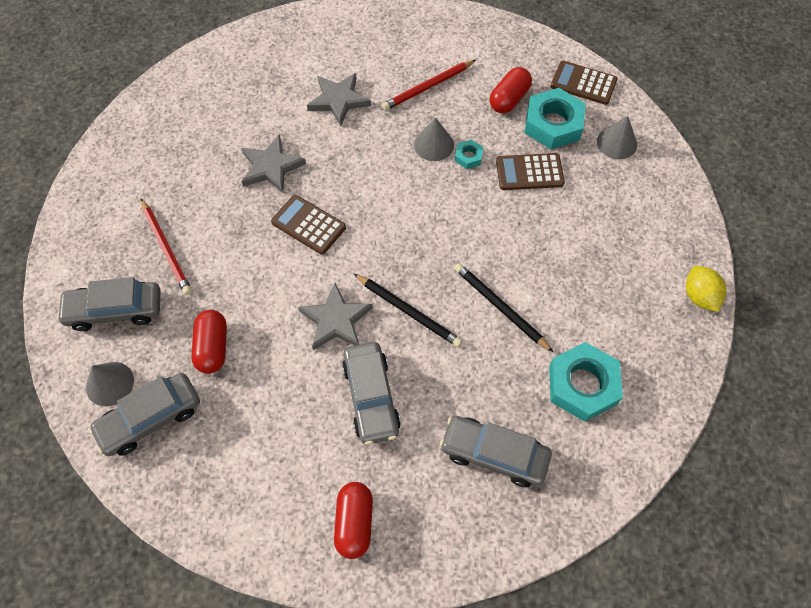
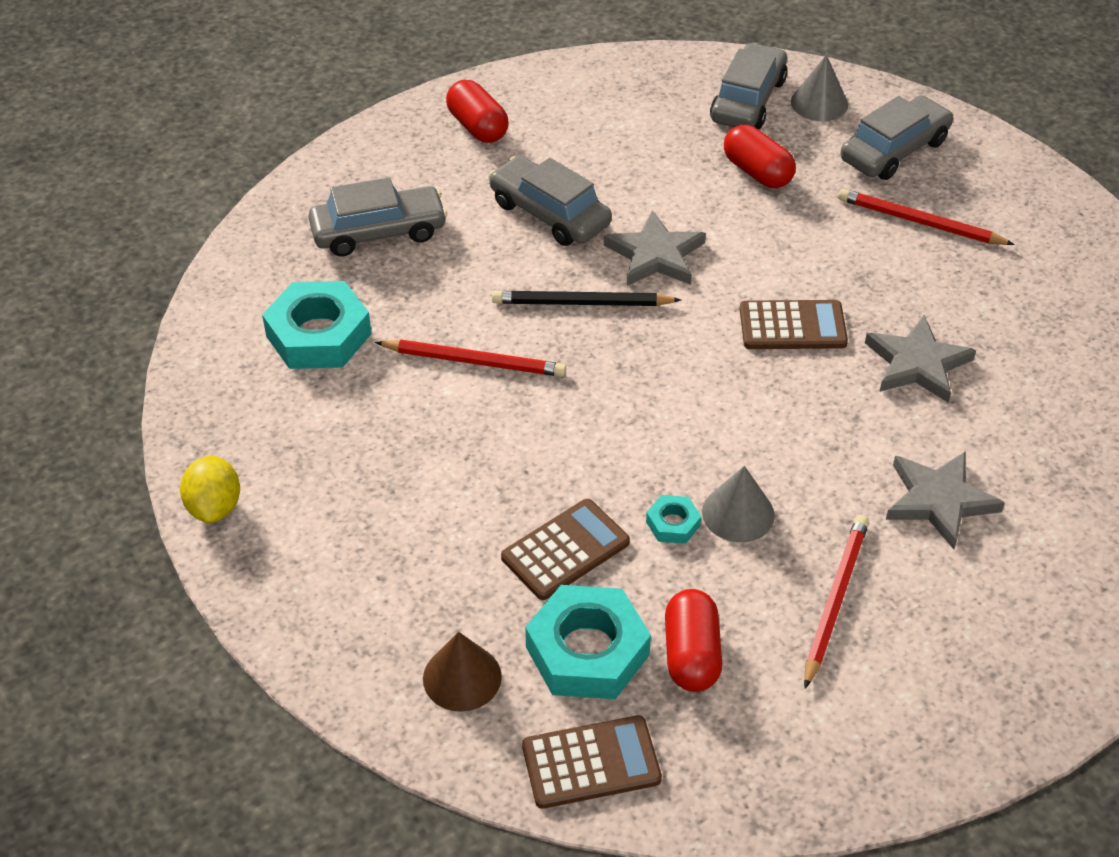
camera: 145 degrees right, 15 degrees down
(500, 307) = (474, 361): black pencil -> red pencil
(617, 143) = (462, 677): grey cone -> brown cone
(699, 296) = (214, 507): yellow lemon -> yellow lemon turned 45 degrees clockwise

